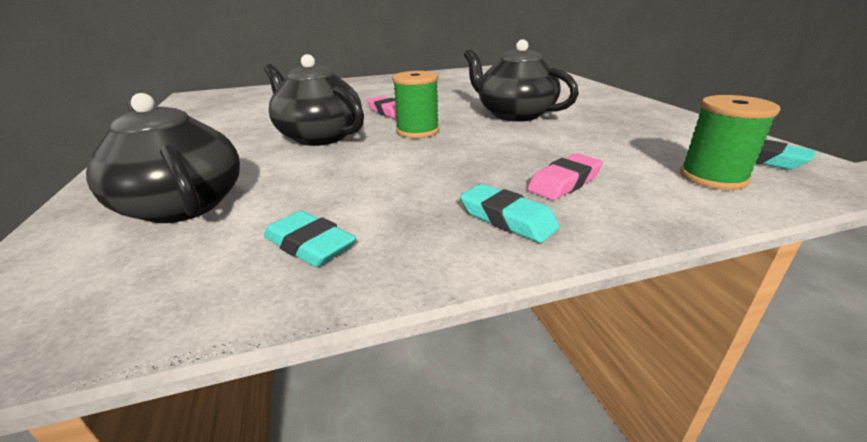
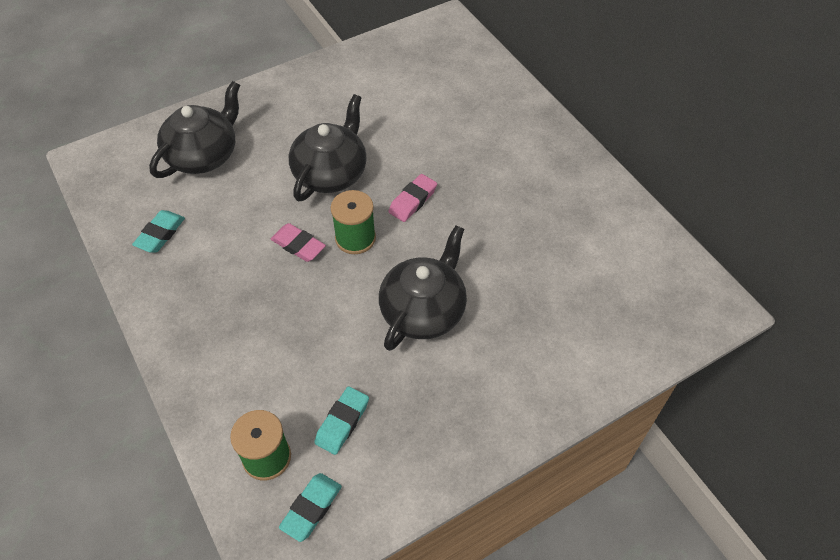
camera: 75 degrees right, 25 degrees up
(507, 219) = (192, 321): turquoise eraser -> turquoise eraser (342, 422)
(564, 182) = (249, 353): pink eraser -> pink eraser (298, 245)

